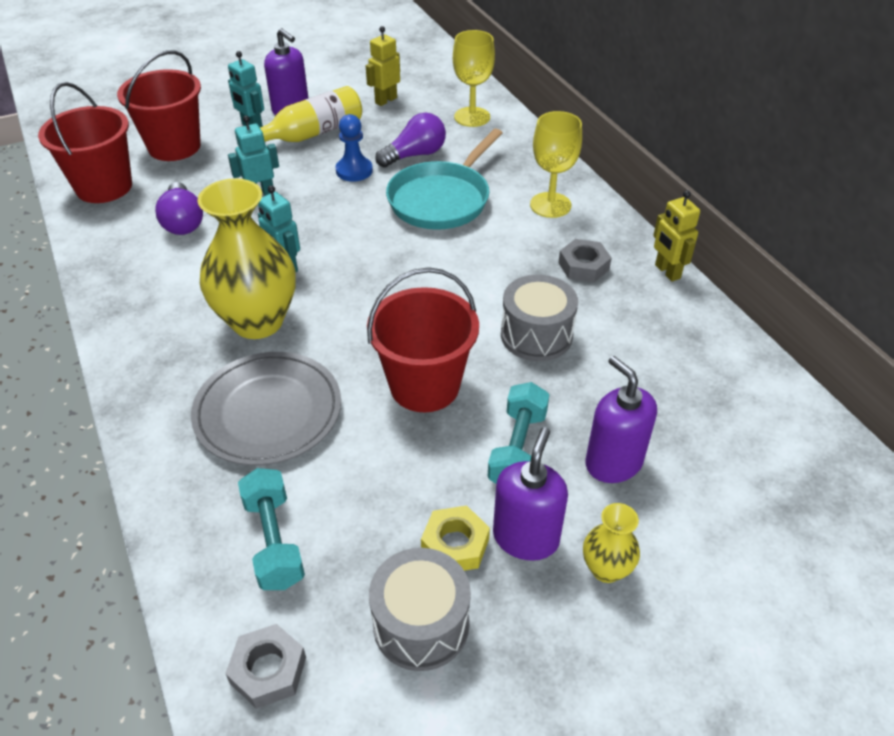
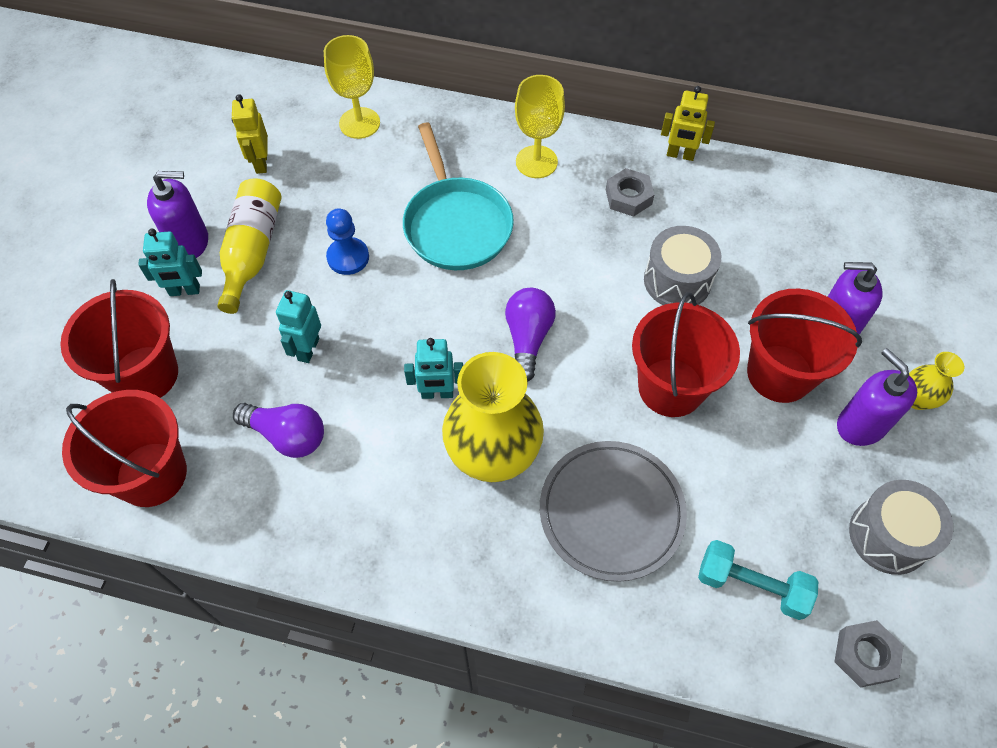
camera: 50 degrees left, 15 degrees up
(415, 155) = (372, 200): purple light bulb -> purple light bulb (527, 339)
(455, 545) = (837, 471): yellow nut -> none
(517, 448) = (779, 373): turquoise dumbbell -> red bucket

